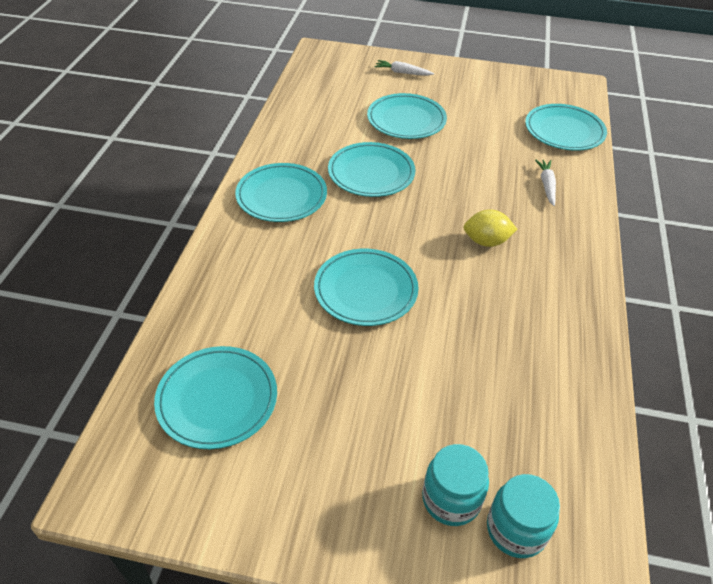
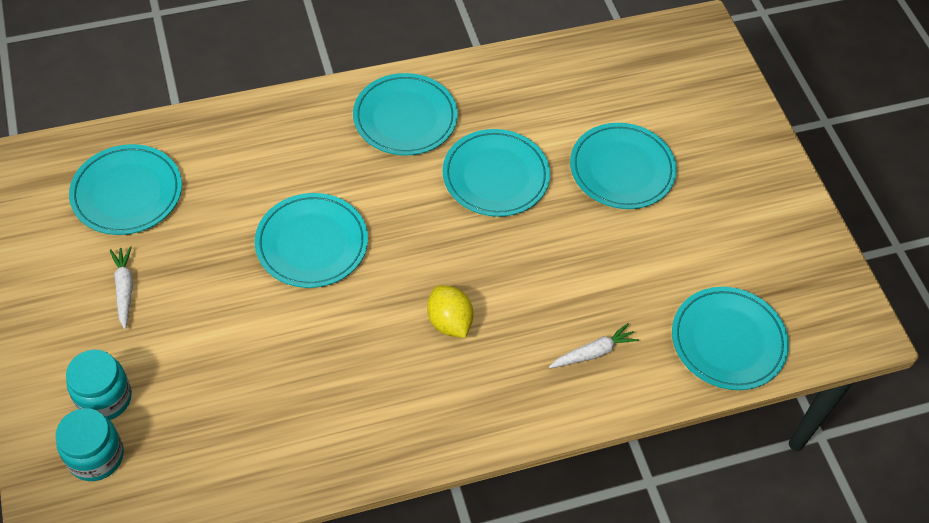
camera: 60 degrees right, 10 degrees up
(402, 73) = (723, 127): white carrot -> white carrot (124, 289)

